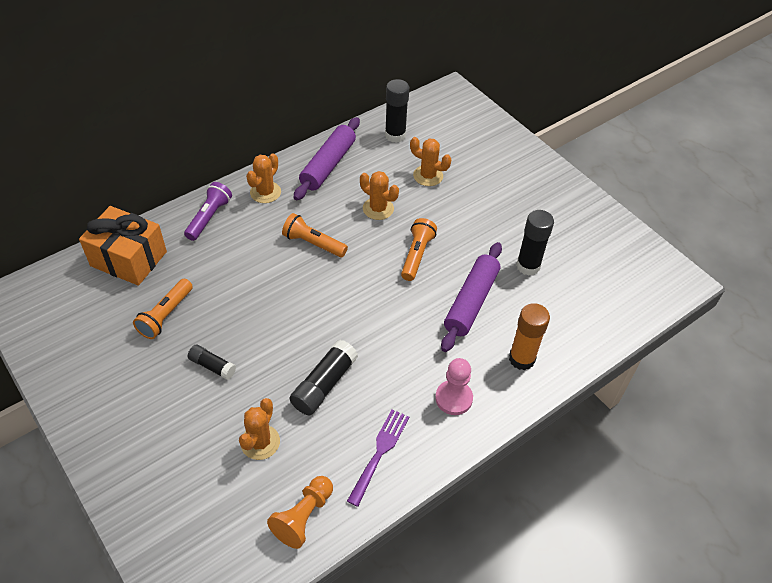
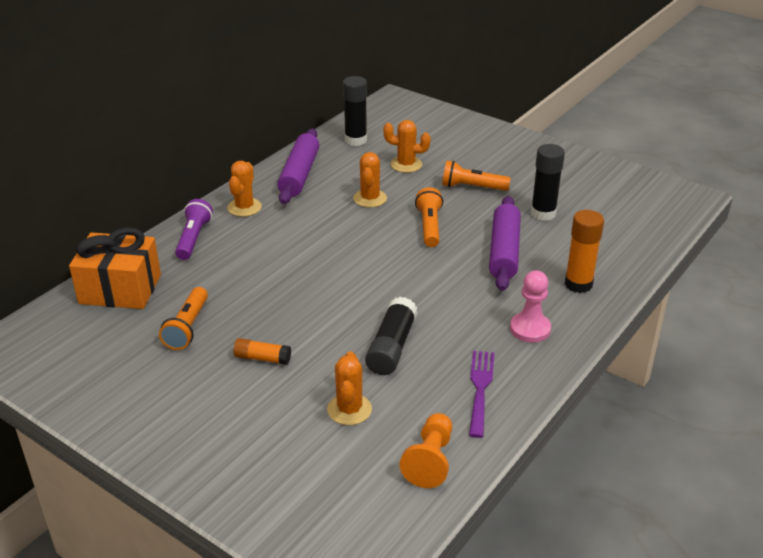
camera: 15 degrees left, 15 degrees down
(212, 366) = (262, 358): black glue stick -> orange glue stick
(313, 243) = (317, 238): orange flashlight -> orange flashlight (472, 187)
(378, 209) = (370, 198): orange cactus -> orange cactus turned 75 degrees clockwise

